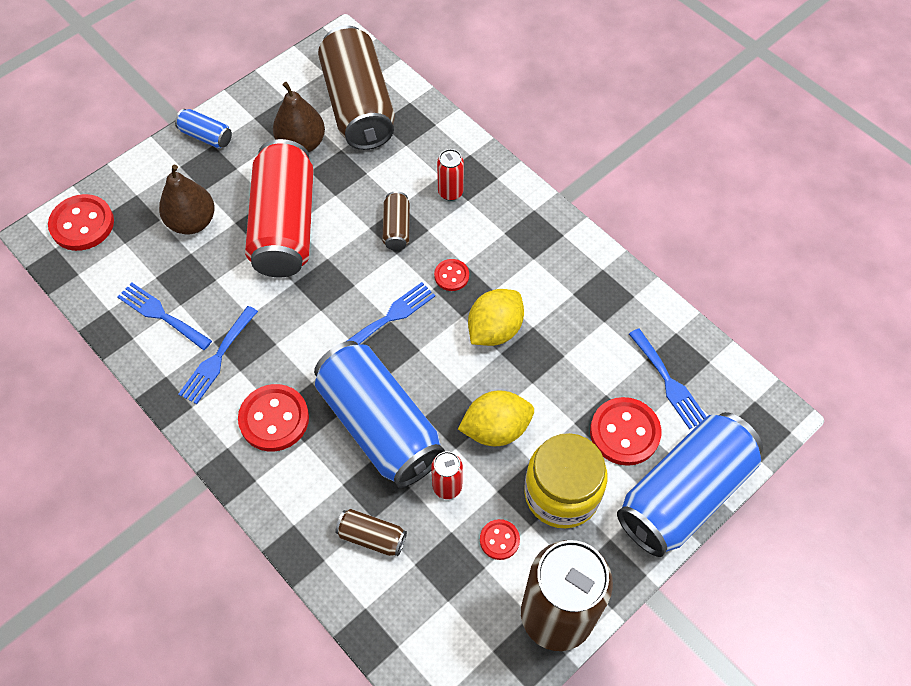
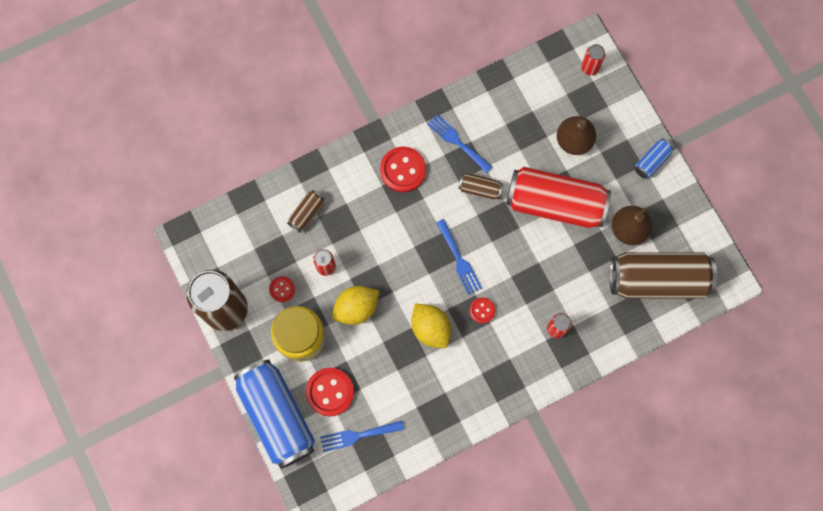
camera: 105 degrees right, 15 degrees up
(82, 224) = (589, 68): red button -> red can
(161, 314) = (501, 111): blue fork -> none
(379, 425) = (380, 234): blue can -> none
(396, 228) = (533, 282): brown can -> brown can (480, 189)
(496, 429) = (356, 308): yellow lemon -> yellow lemon turned 60 degrees clockwise

